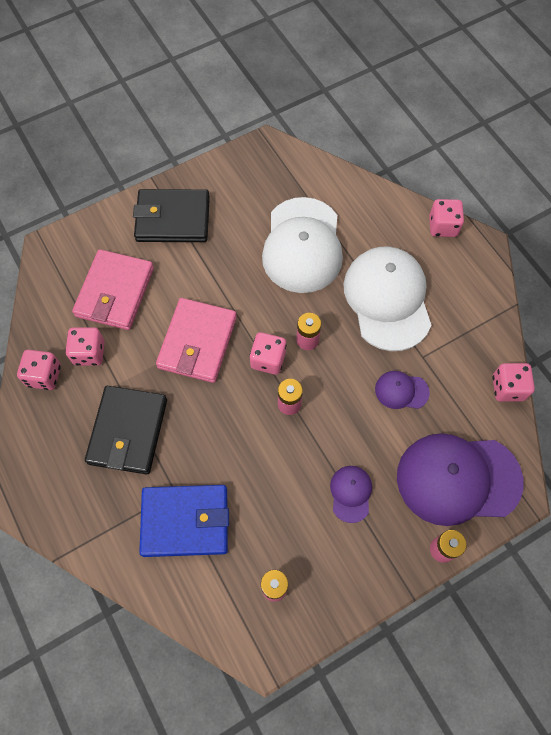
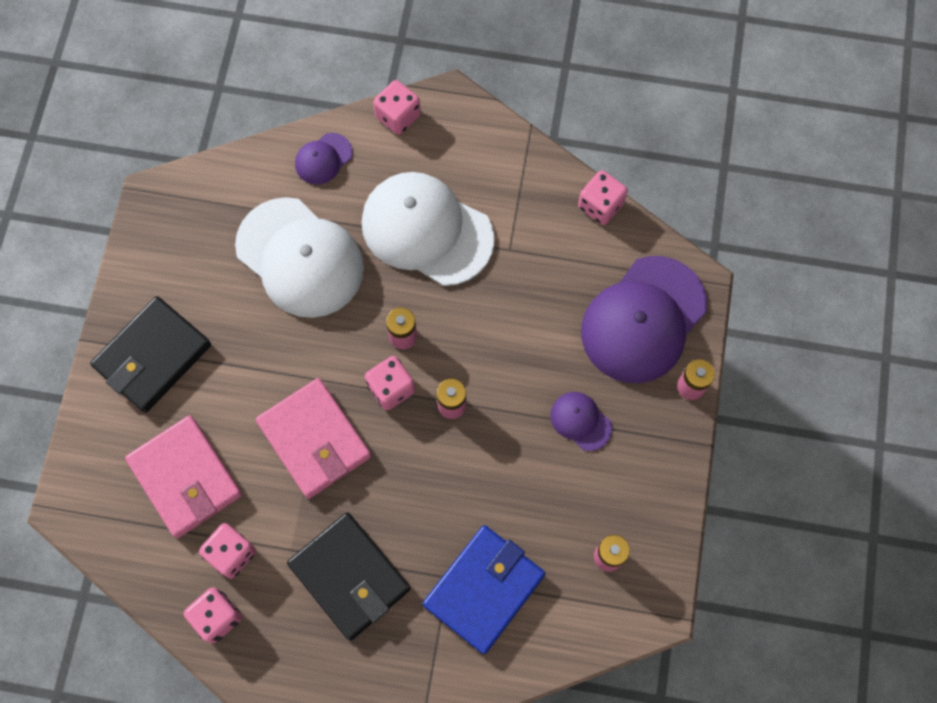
camera: 50 degrees left, 5 degrees up
(401, 391) = (525, 296): purple cap -> purple cap (323, 159)

